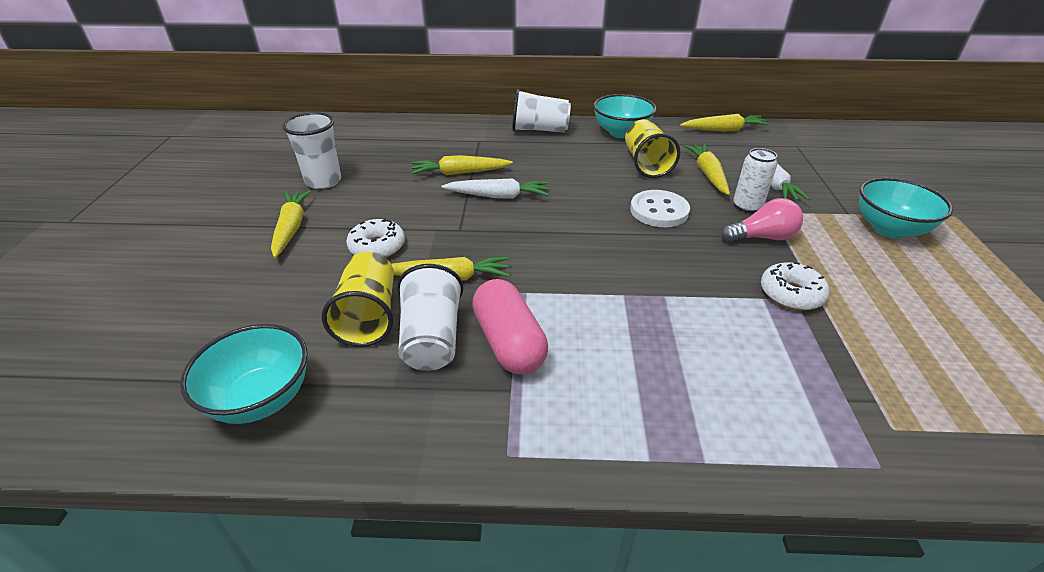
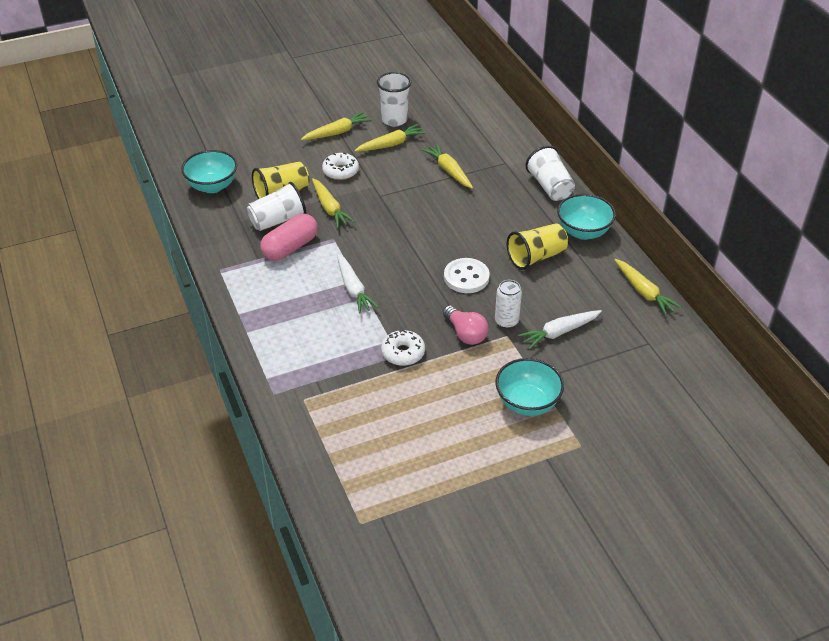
camera: 65 degrees right, 5 degrees up
(498, 196) = (431, 198): white carrot -> white carrot (353, 289)
(707, 174) = (544, 294): yellow carrot -> yellow carrot (391, 144)

